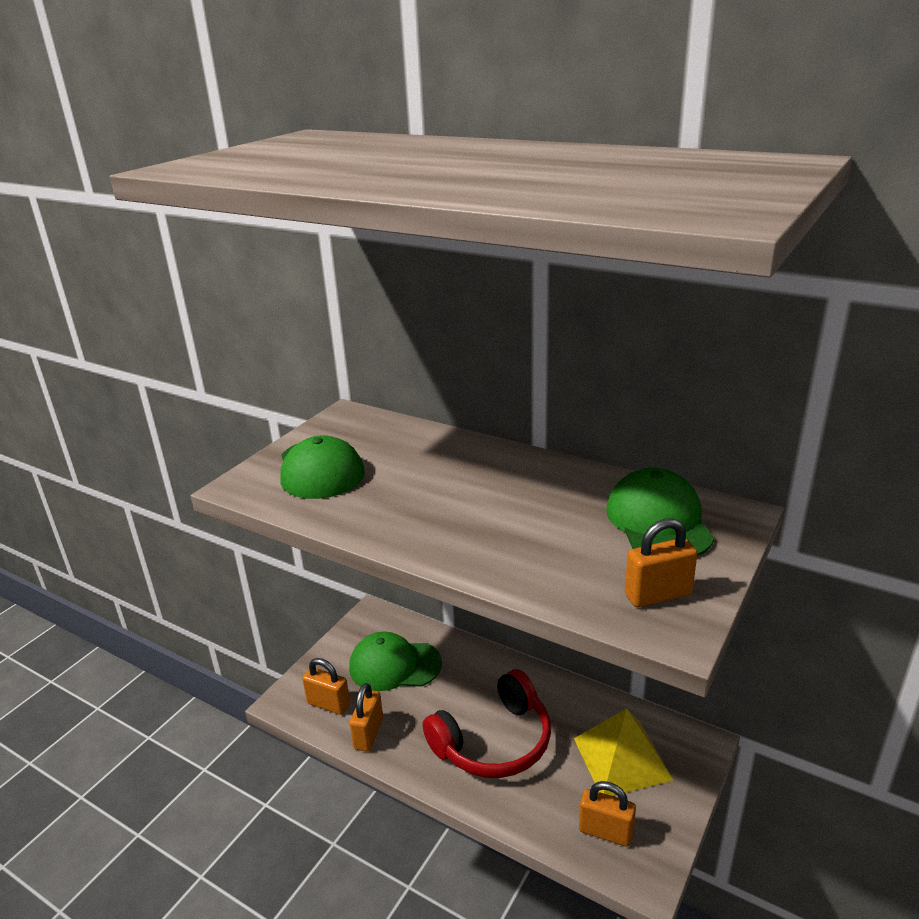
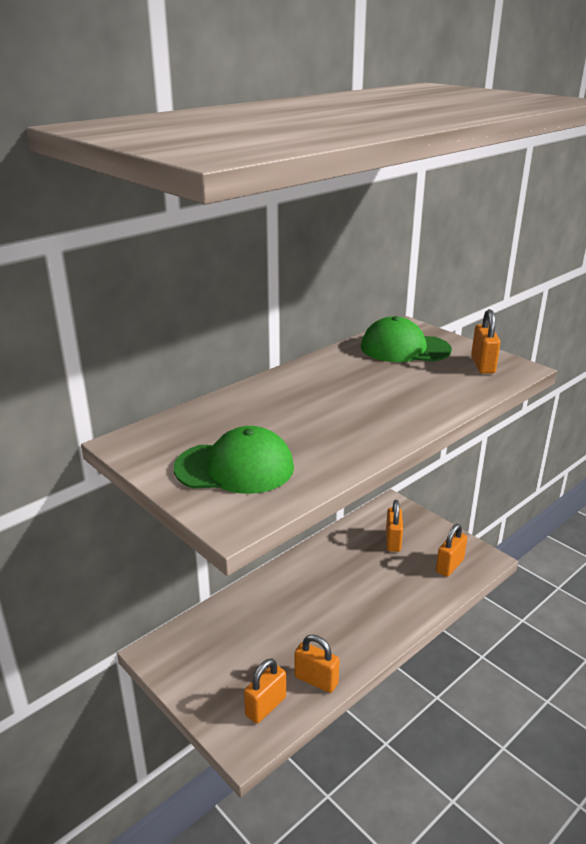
camera: 75 degrees left, 0 degrees up
(394, 665) = (238, 647): green cap -> none
(494, 742) = (355, 601): red headphones -> none
(622, 758) = (393, 541): yellow pyramid -> orange padlock

